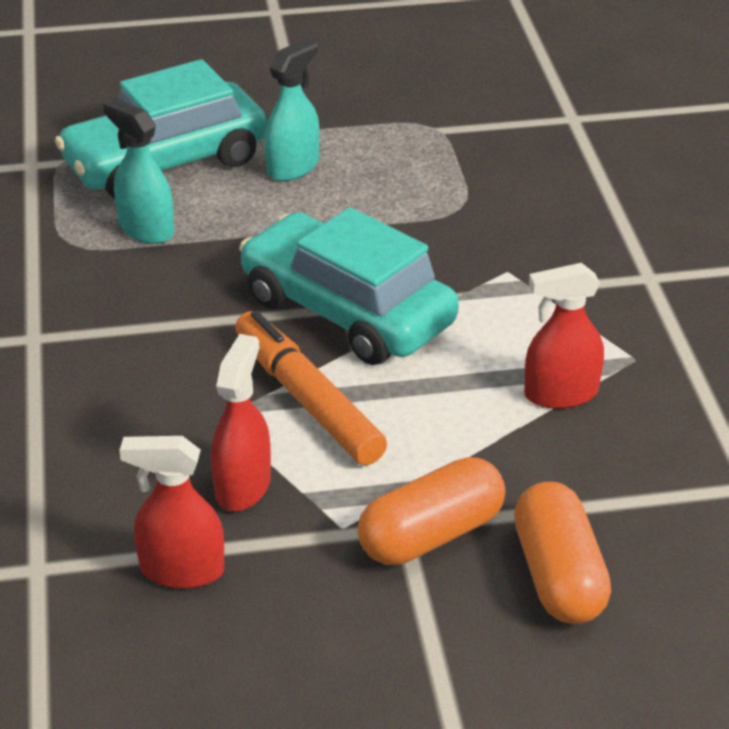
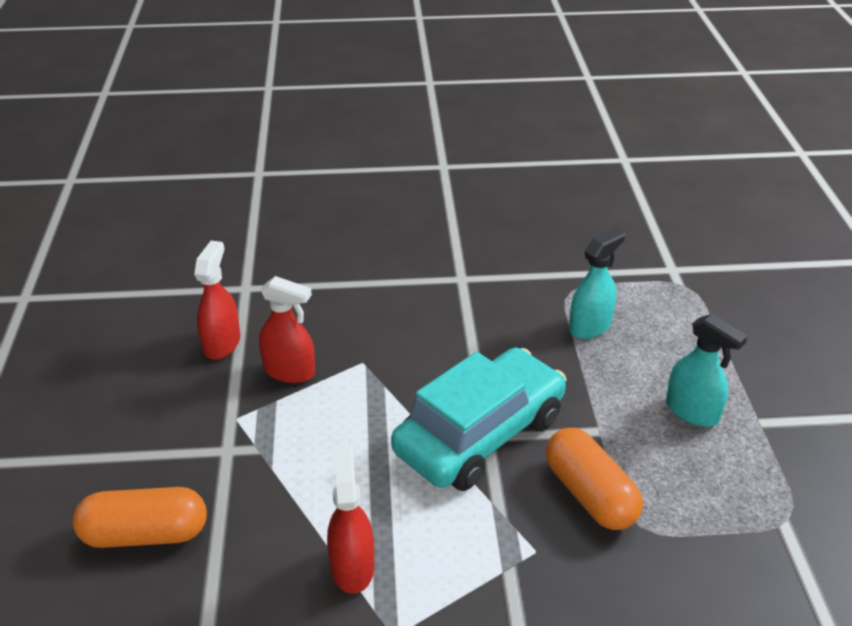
camera: 95 degrees right, 0 degrees up
(165, 162) = (686, 336): turquoise car -> none
(307, 400) = (373, 406): orange marker -> none
(431, 535) = (212, 464): orange capsule -> orange capsule (590, 494)

